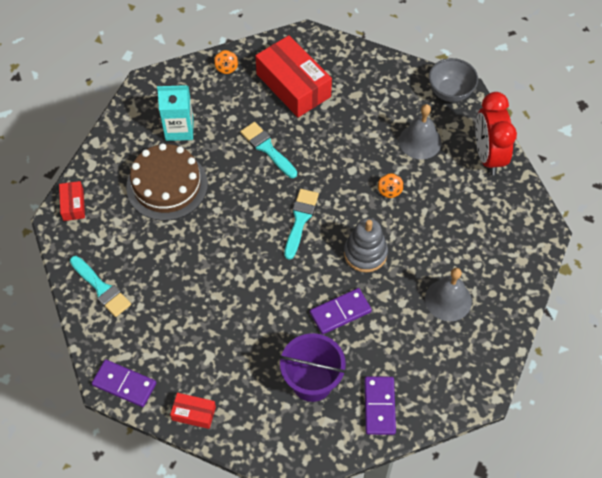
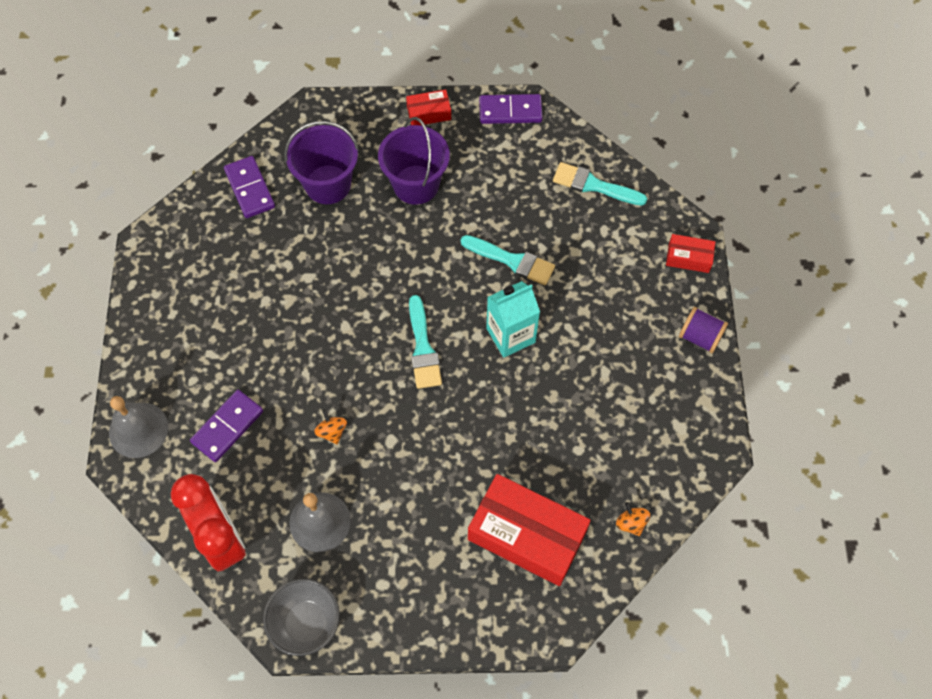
camera: 155 degrees right, 5 degrees up
(73, 205) = (688, 258): red box -> red box turned 45 degrees counterclockwise
(106, 151) = (700, 337): none -> purple spool
(167, 185) = (600, 324): brown cake -> none
(179, 129) = (633, 403): turquoise carton -> turquoise carton (510, 335)
(240, 350) = (416, 184): none -> purple bucket
(267, 148) = (510, 424): turquoise brush -> turquoise brush (512, 261)
(340, 312) = (329, 263): purple domino -> purple domino (227, 427)
(365, 253) = (329, 339): grey stacking toy -> none
(448, 300) = (214, 325): grey bell -> grey bell (138, 430)

